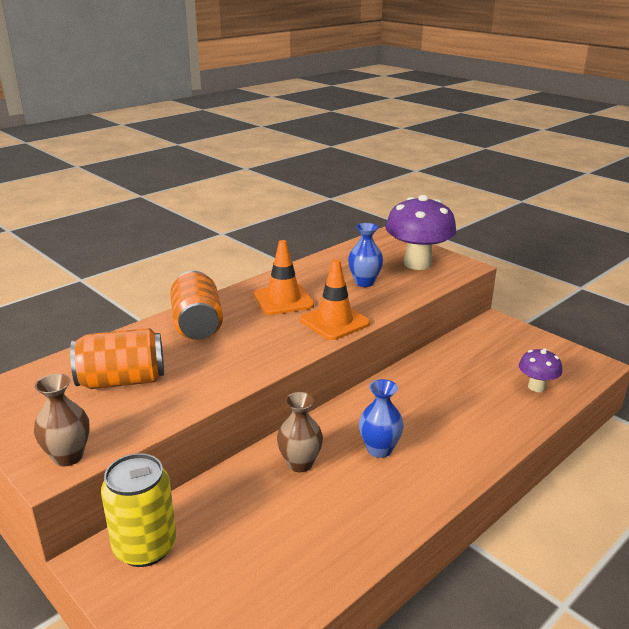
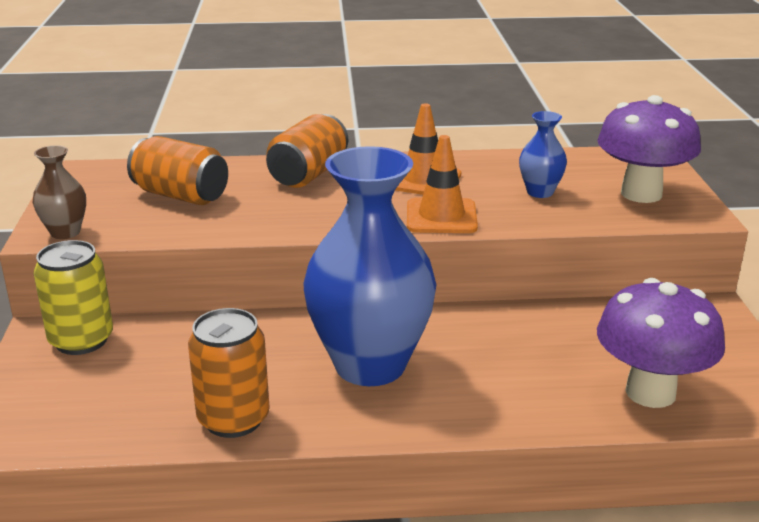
camera: 40 degrees right, 0 degrees up
(300, 464) = (280, 341): brown vase -> none
(352, 539) = (233, 419): none -> orange can
(379, 449) = (370, 365): blue vase -> blue vase, size x2.31
(536, 387) = (650, 392): purple mushroom -> purple mushroom, size x1.95

